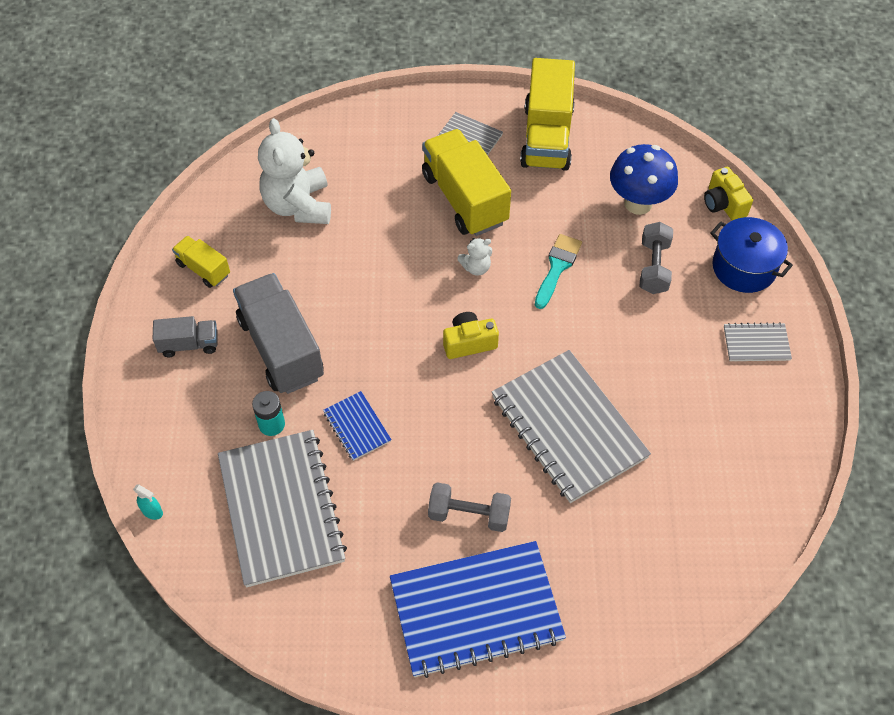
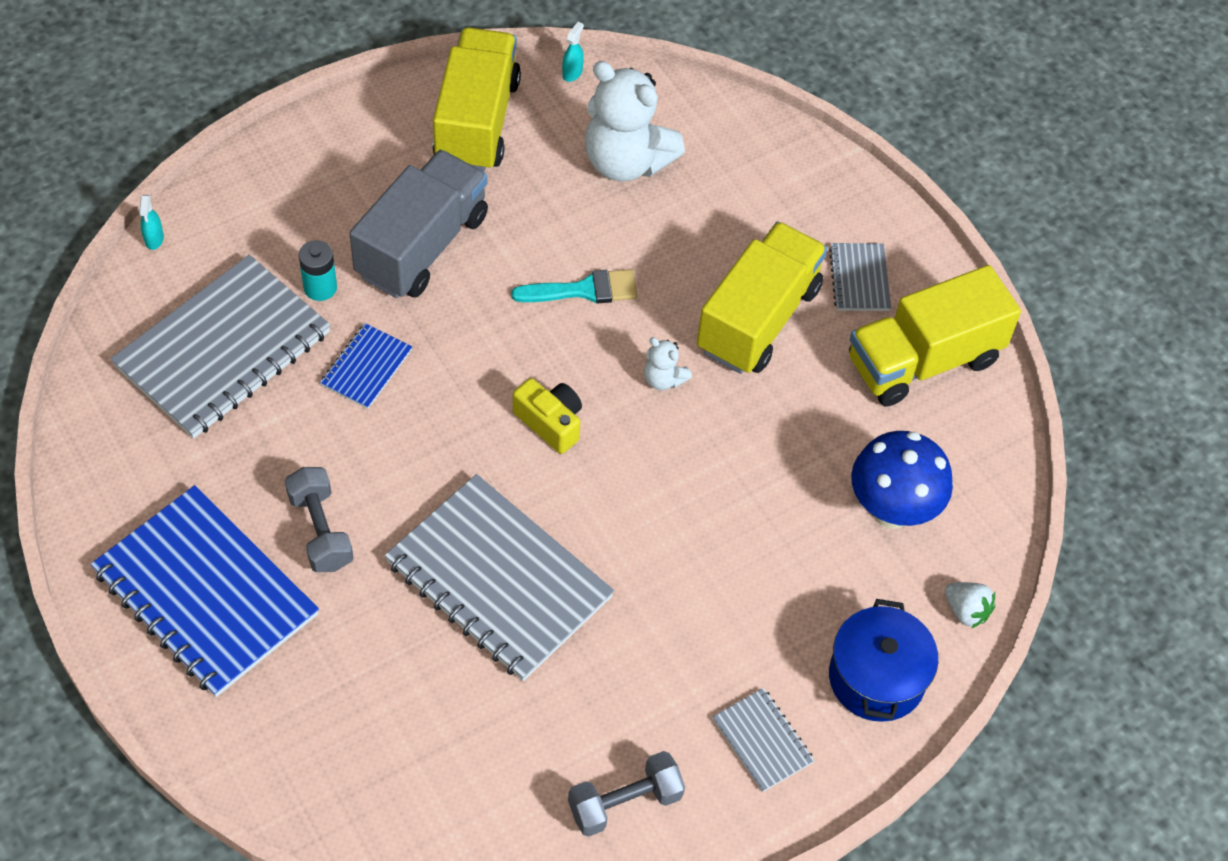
camera: 55 degrees right, 0 degrees up
(189, 344) = (372, 161): grey truck -> none
(203, 269) = (477, 122): yellow truck -> yellow truck, size x1.95
(206, 199) = (572, 73): none -> turquoise spray bottle
(298, 205) = (626, 161): white teddy bear -> white teddy bear turned 105 degrees counterclockwise
(557, 267) = (724, 464): turquoise brush -> turquoise brush (584, 290)
(568, 427) = (498, 580): grey notebook -> grey notebook turned 75 degrees counterclockwise
(654, 267) = (801, 571): grey dumbbell -> grey dumbbell (625, 803)
(723, 204) = (966, 611): yellow camera -> white strawberry

